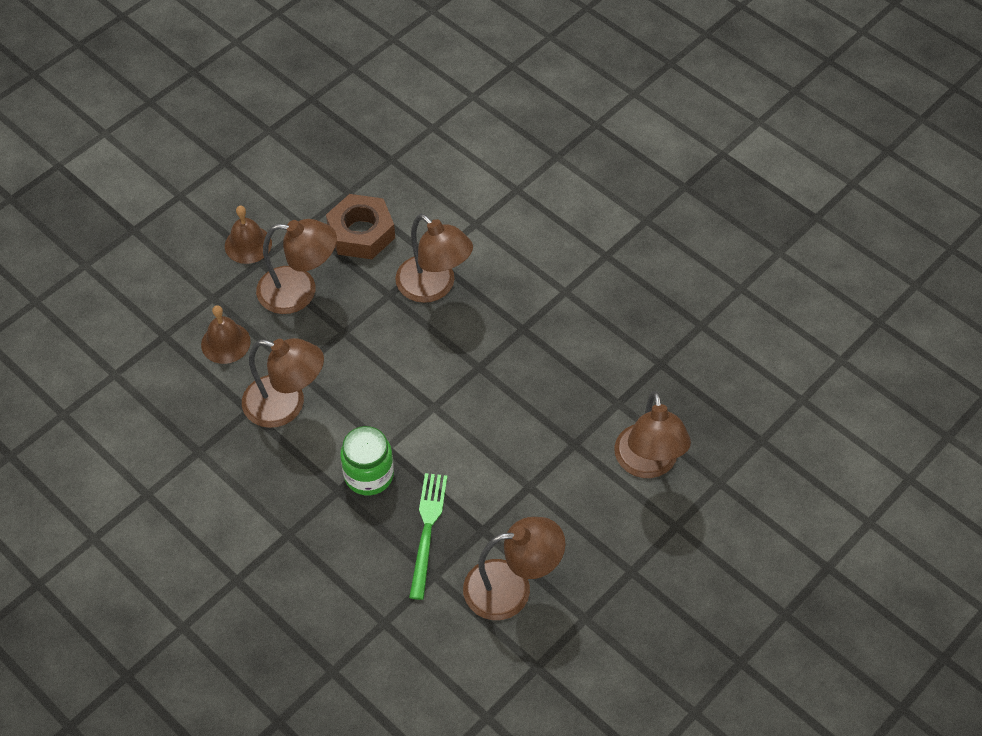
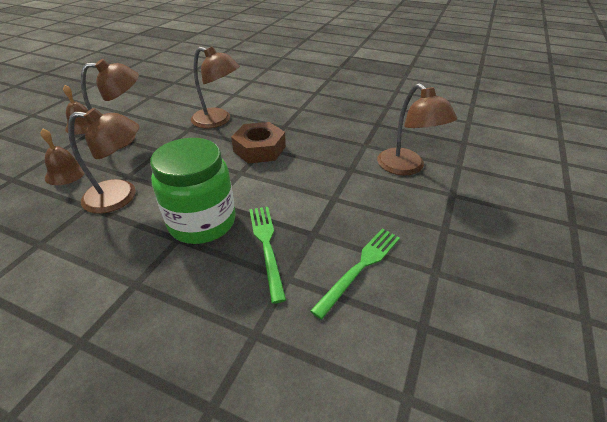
camera: 20 degrees left, 15 degrees down
(361, 233) = (162, 109): brown nut -> brown nut (259, 149)
(369, 475) = (202, 222): green jar -> green jar, size x1.55
(511, 588) = (360, 267): brown lamp -> green fork

